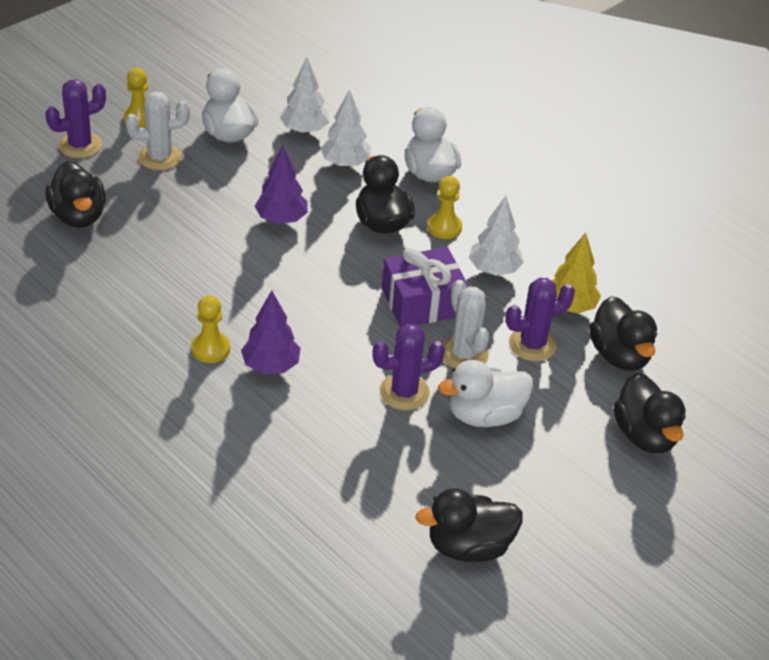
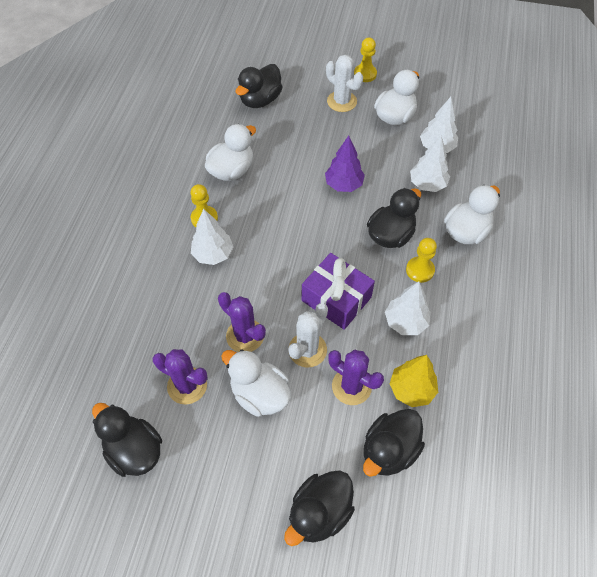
camera: 60 degrees right, 15 degrees up
(80, 145) = (317, 66): purple cactus -> purple cactus (187, 385)
(163, 292) = (232, 170): none -> white duck
(271, 366) = (213, 254): purple tree -> white tree

